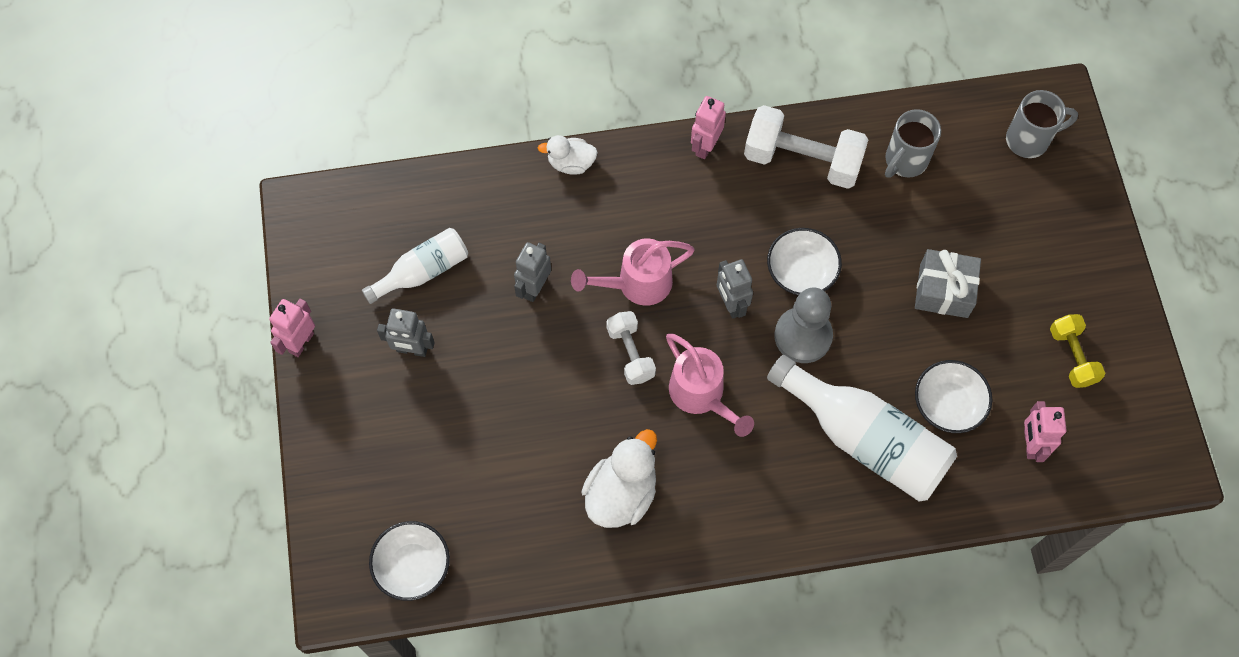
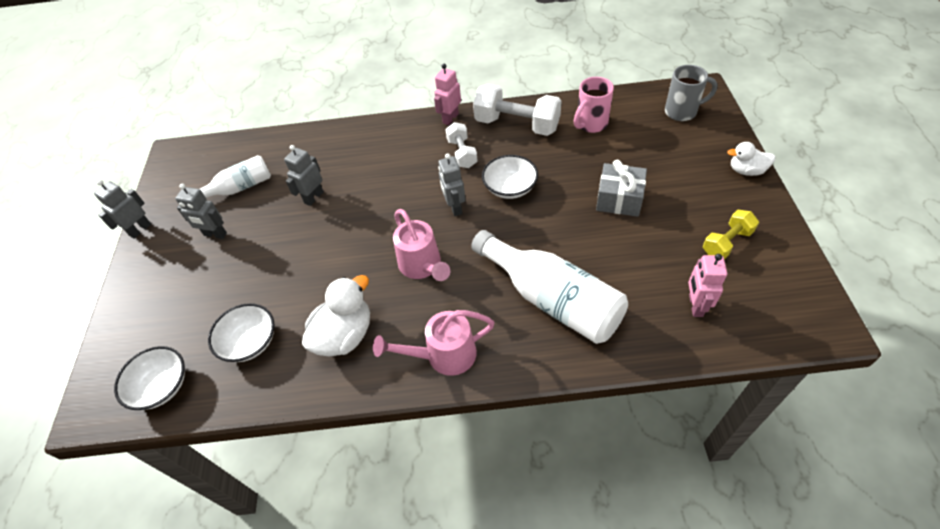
camera: 10 degrees right, 15 degrees down
(301, 342) = (140, 229): pink robot -> grey robot
(571, 163) = (357, 128): white duck -> white duck (746, 171)
(630, 353) = (373, 238): white dumbbell -> white dumbbell (462, 153)
(636, 284) = (387, 195): pink watering can -> pink watering can (443, 355)
(803, 336) = (507, 227): grey pawn -> none
(904, 161) = (590, 124): grey mug -> pink mug
(948, 404) = (623, 275): white bowl -> white bowl (249, 342)
(1072, 356) = (726, 243): yellow dumbbell -> yellow dumbbell turned 60 degrees clockwise

